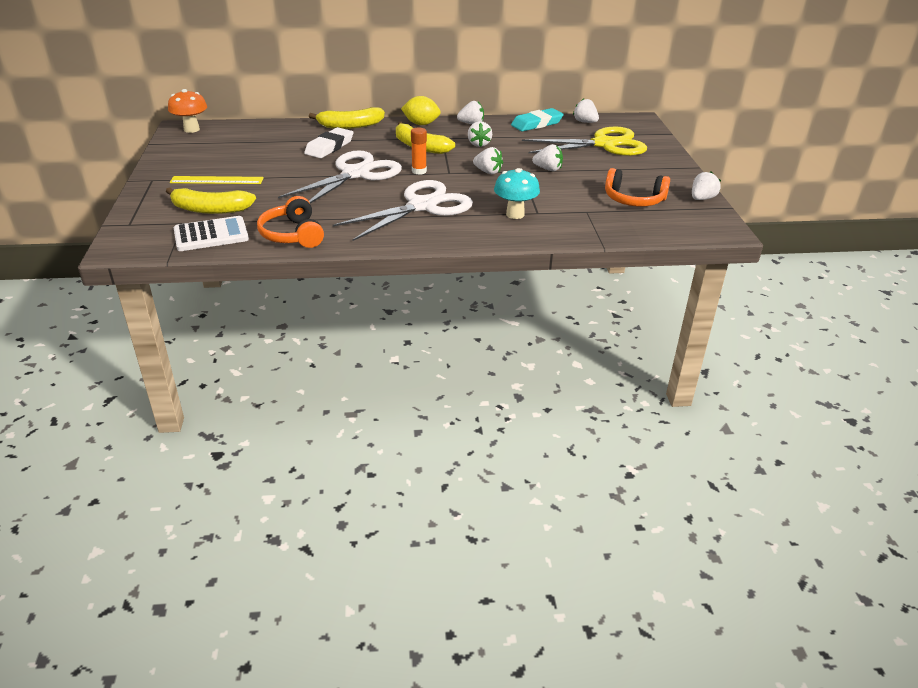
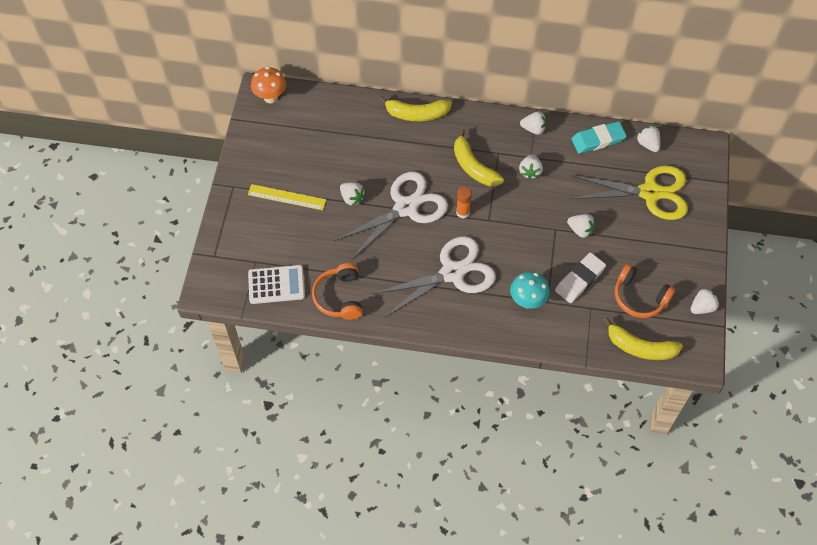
camera: 15 degrees right, 25 degrees up
(210, 209) = (278, 245): yellow banana -> yellow banana (640, 347)
(329, 147) = (391, 153): white eraser -> white eraser (579, 279)
(421, 124) = (484, 121): yellow lemon -> none
(488, 172) = (524, 225): white strawberry -> white strawberry (352, 198)

